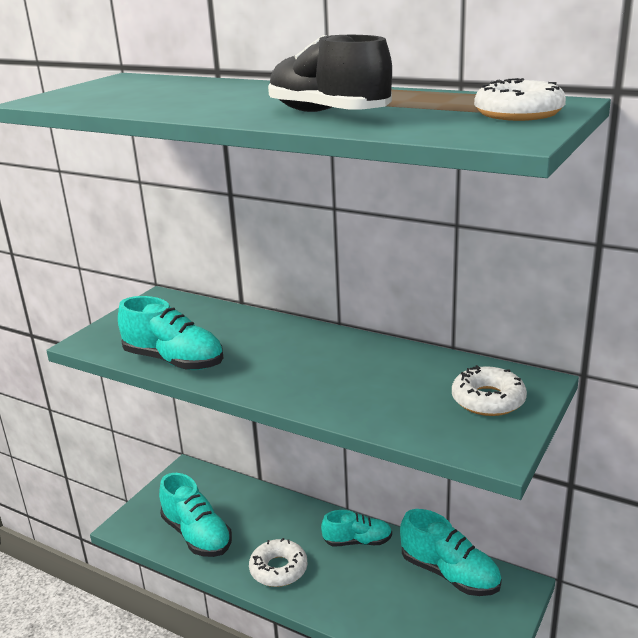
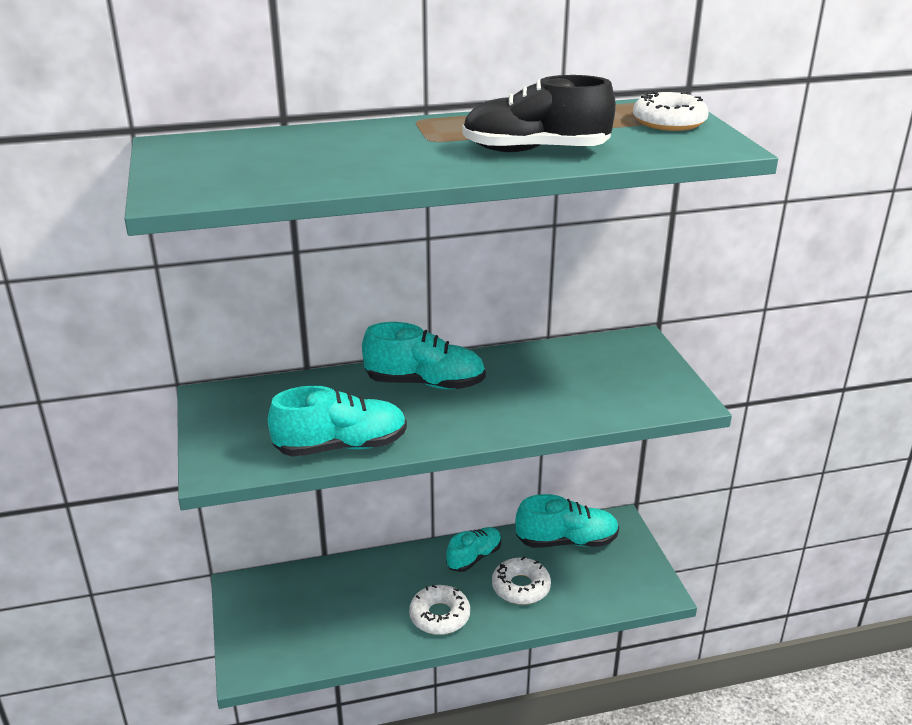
camera: 45 degrees left, 5 degrees up
(197, 535) = (331, 634): turquoise shoe -> turquoise shoe (425, 383)
(488, 400) = (630, 366): white donut -> white donut (521, 587)

